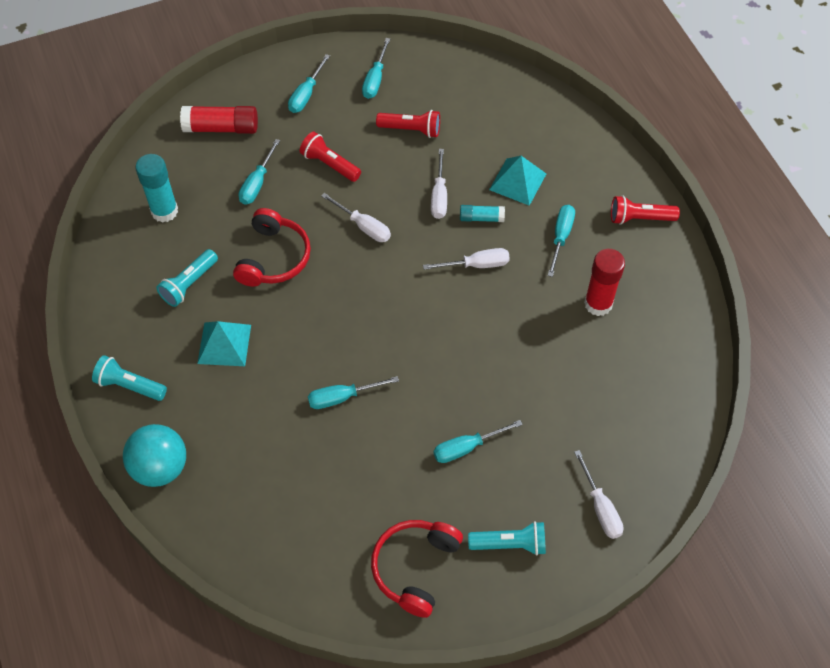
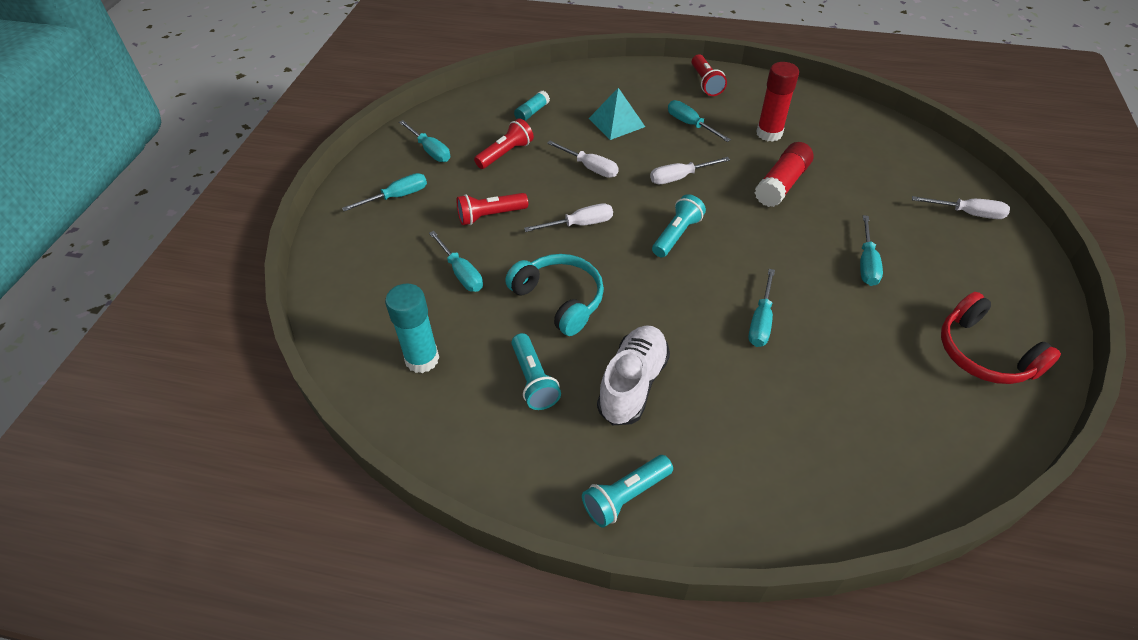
camera: 55 degrees left, 10 degrees down
(160, 467) = (757, 516): turquoise ball -> none
(221, 128) = (368, 269): red glue stick -> red glue stick (782, 184)
(224, 344) = (633, 384): turquoise pyramid -> white shoe
(274, 258) = (560, 299): red headphones -> turquoise headphones
(306, 94) = (397, 197): turquoise screwdriver -> turquoise screwdriver turned 90 degrees counterclockwise
(476, 265) = (679, 177): white screwdriver -> white screwdriver turned 135 degrees counterclockwise
(481, 218) = (634, 155): turquoise glue stick -> turquoise glue stick (532, 112)
(510, 544) = (982, 280): turquoise flashlight -> turquoise flashlight (676, 235)
(639, 218) = (705, 83): red flashlight -> red flashlight turned 45 degrees counterclockwise

